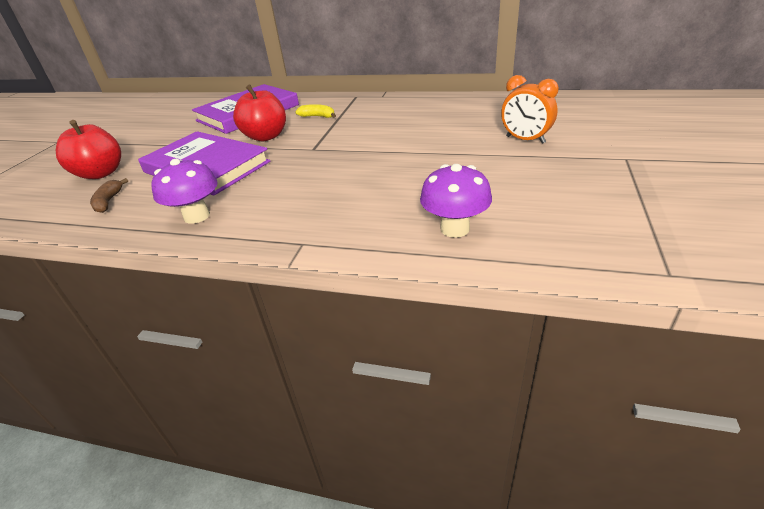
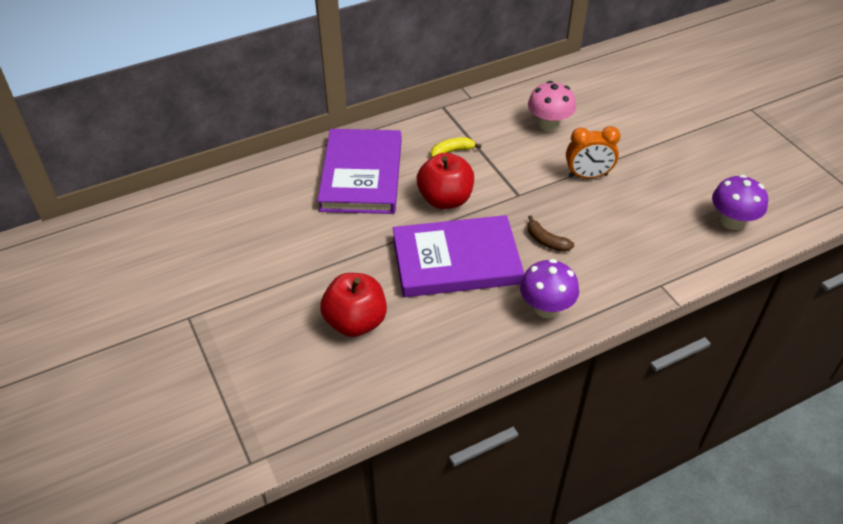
camera: 45 degrees left, 10 degrees up
(108, 201) = (436, 341): brown banana -> brown banana (546, 241)
(408, 121) = (549, 125): none -> pink mushroom
(525, 140) = (669, 114): orange clock -> orange clock (588, 176)

